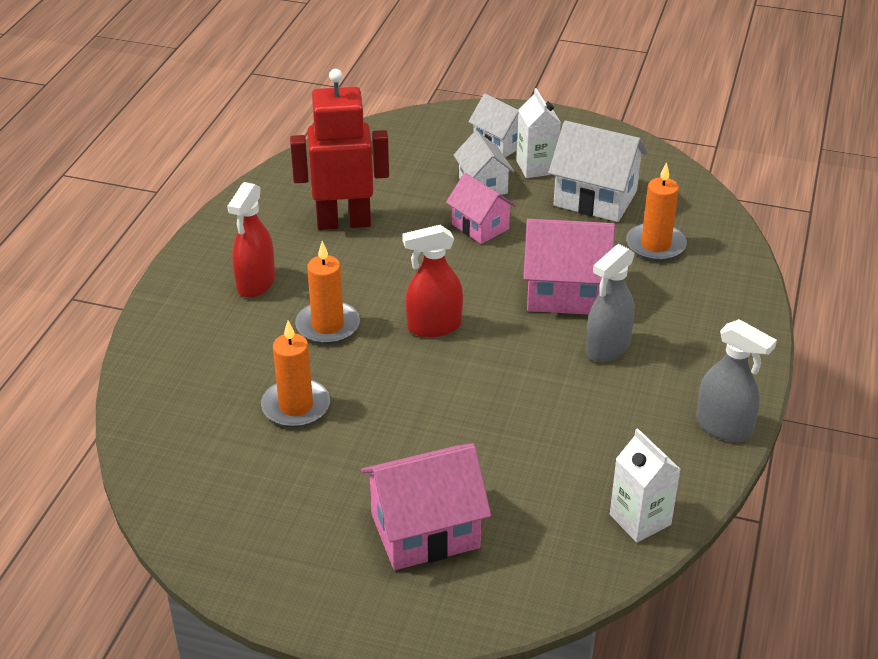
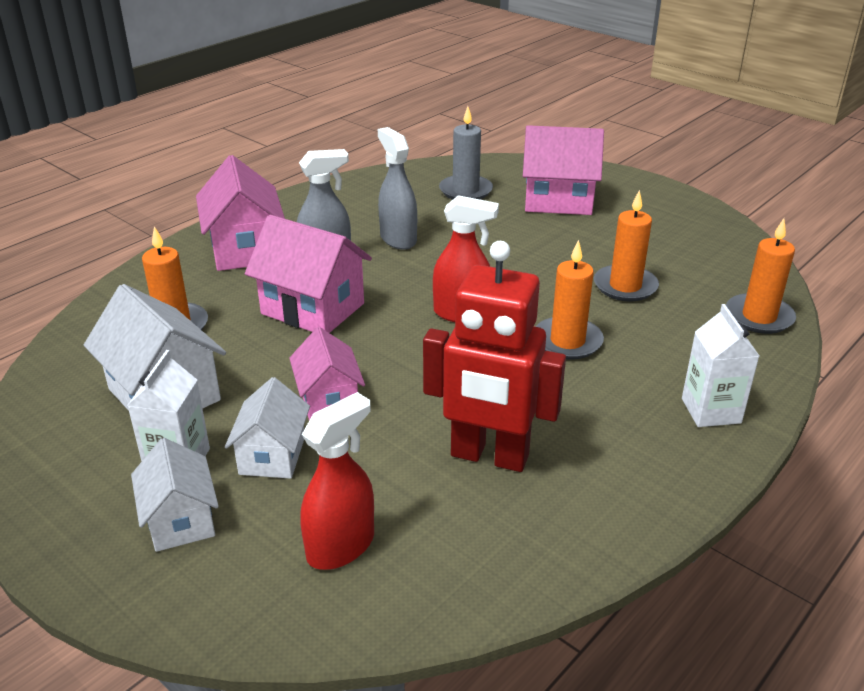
camera: 155 degrees left, 5 degrees down
(156, 406) = (759, 317): none -> orange candle
(256, 283) = (632, 406): red spray bottle -> red spray bottle (341, 546)
(551, 511) = (465, 191): none -> grey candle
(640, 519) = (412, 176): white carton -> white carton (711, 411)
(697, 337) = (245, 249): none -> pink house
(724, 427) = (302, 200): grey spray bottle -> grey spray bottle (398, 239)

